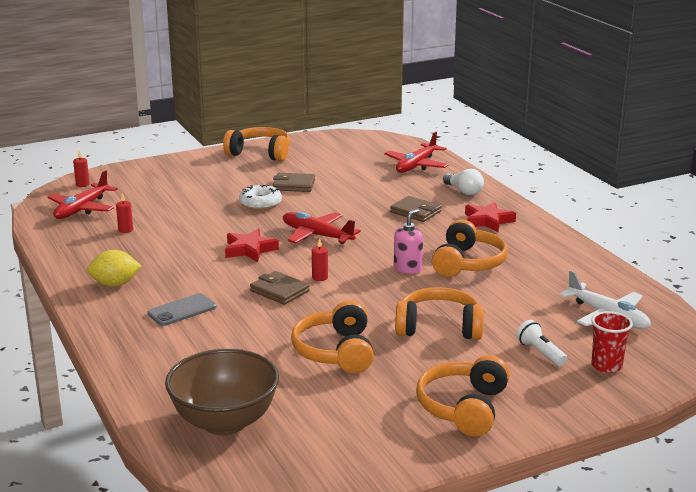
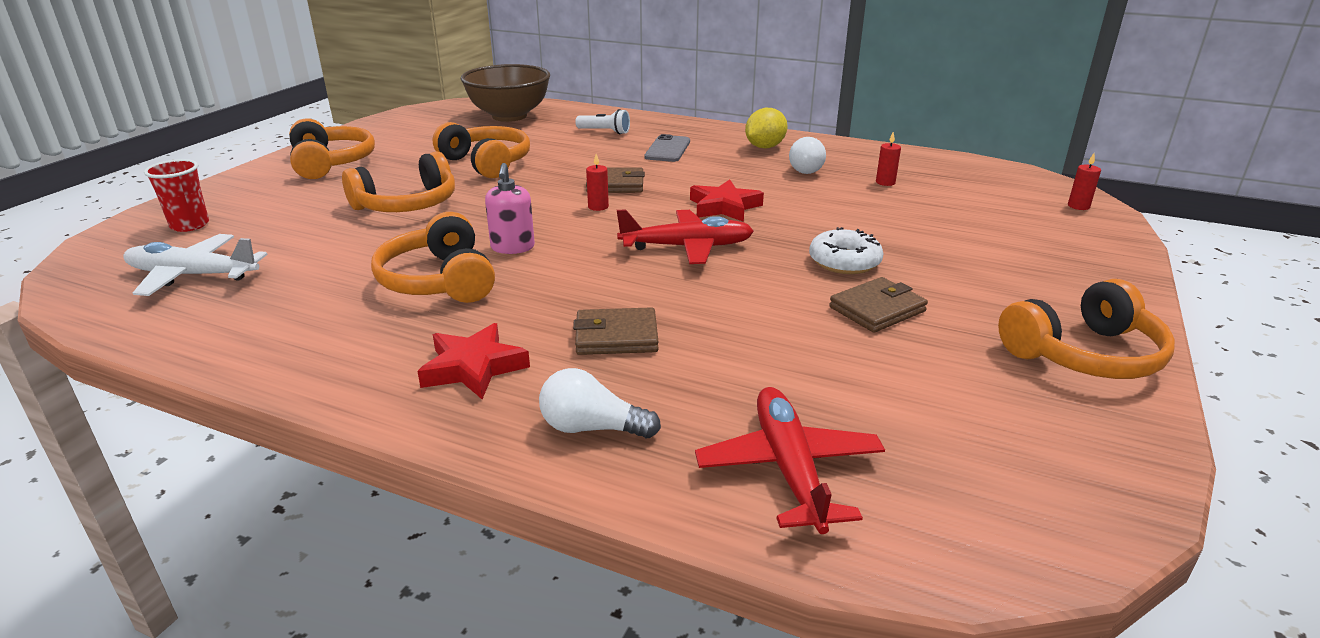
camera: 140 degrees right, 5 degrees up
(82, 209) = (985, 185): red plane -> none
(140, 257) = (804, 168): none -> white light bulb
(540, 353) = (274, 215): white flashlight -> white flashlight (604, 132)

